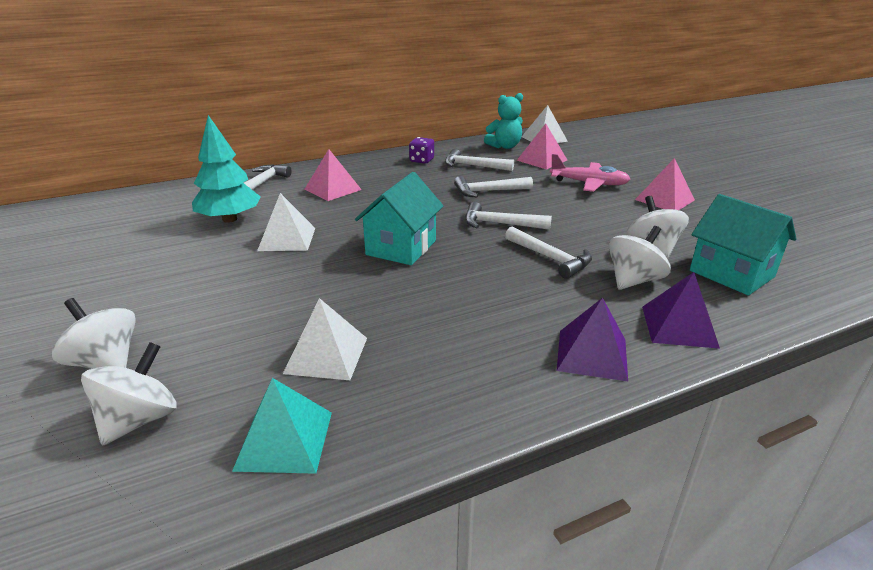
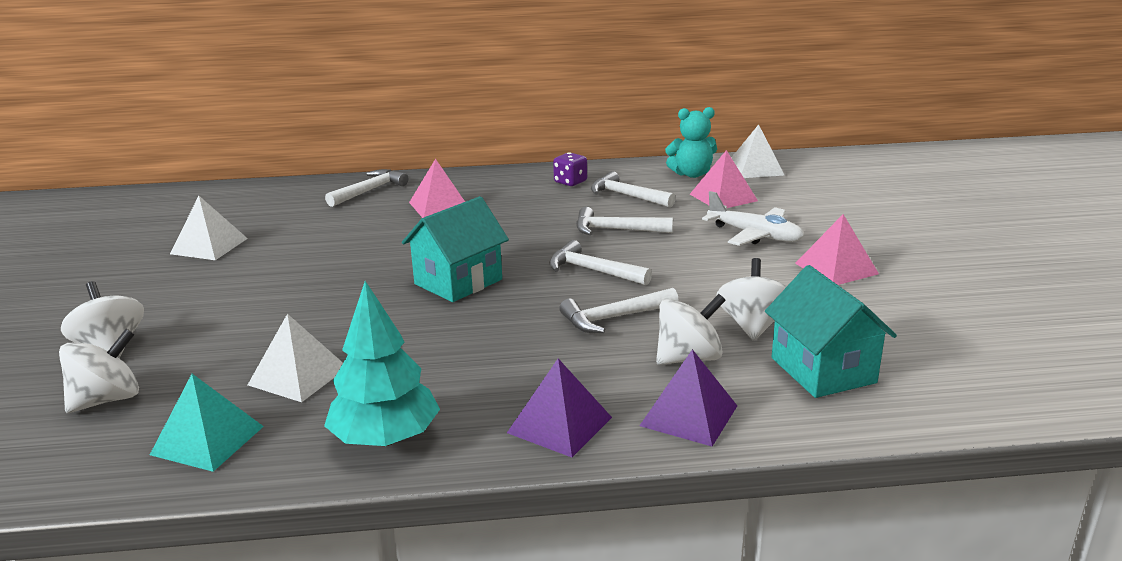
camera: 20 degrees right, 5 degrees down
(229, 219) = (308, 227): turquoise tree -> turquoise tree (385, 438)
(287, 239) = (349, 256): white pyramid -> white pyramid (209, 246)
(550, 258) = (614, 318): white hammer -> white hammer turned 90 degrees clockwise
(589, 184) = (755, 235): pink plane -> white plane

